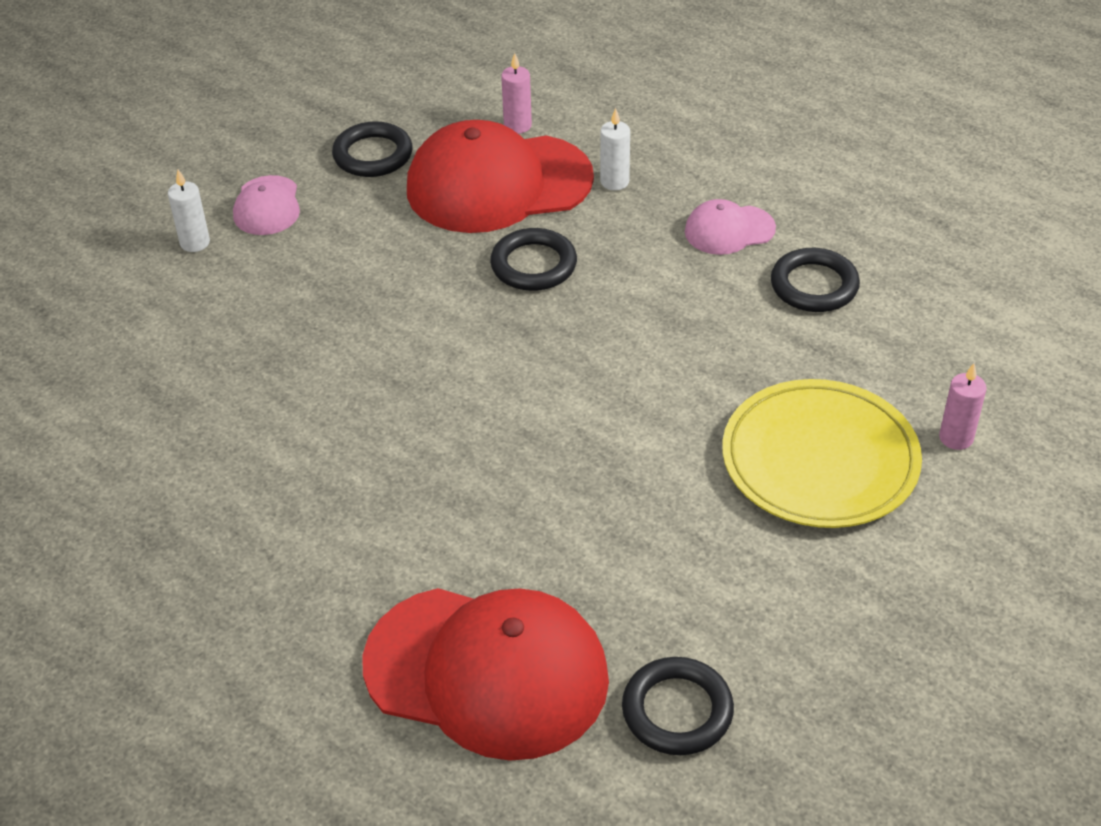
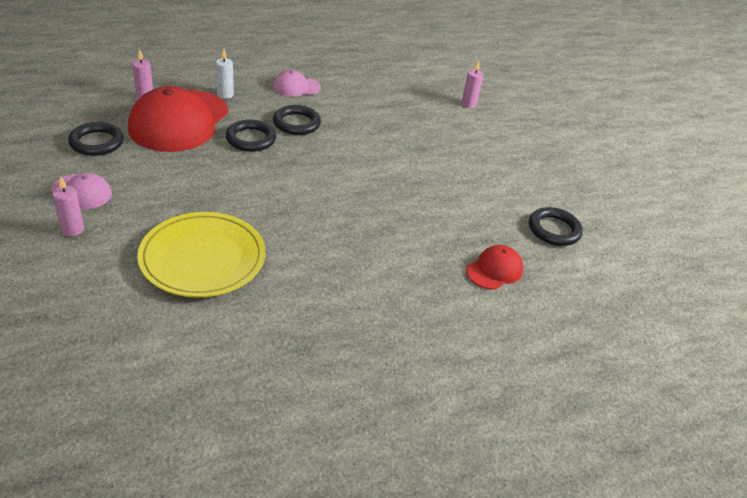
camera: 65 degrees left, 5 degrees down
(195, 243) = (72, 229): white candle -> pink candle
(487, 671) = (494, 270): red cap -> red cap, size x0.47
(729, 230) = (296, 87): pink cap -> pink cap turned 60 degrees clockwise
(814, 285) = (354, 88): black ring -> black ring (296, 123)
(820, 460) = (451, 134): yellow plate -> yellow plate (203, 258)

